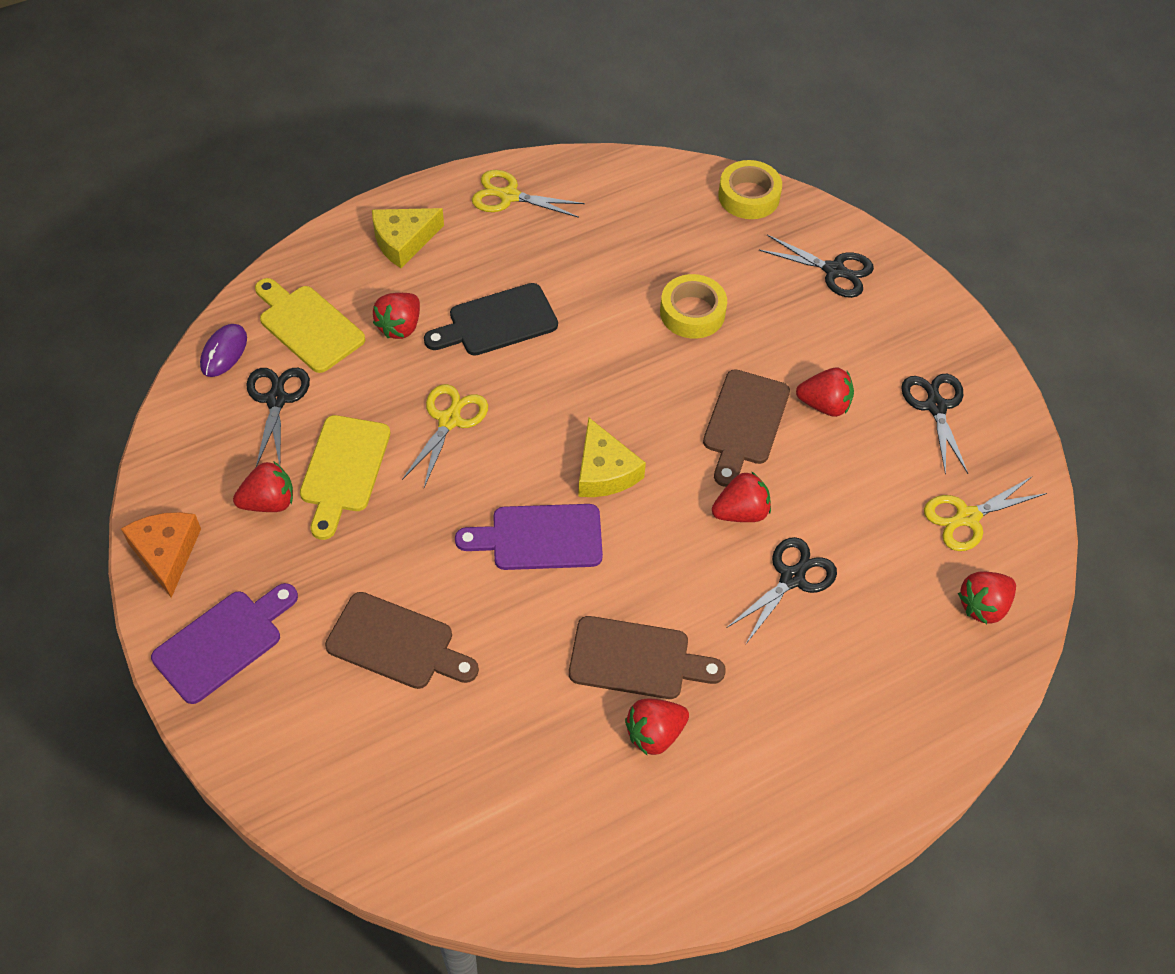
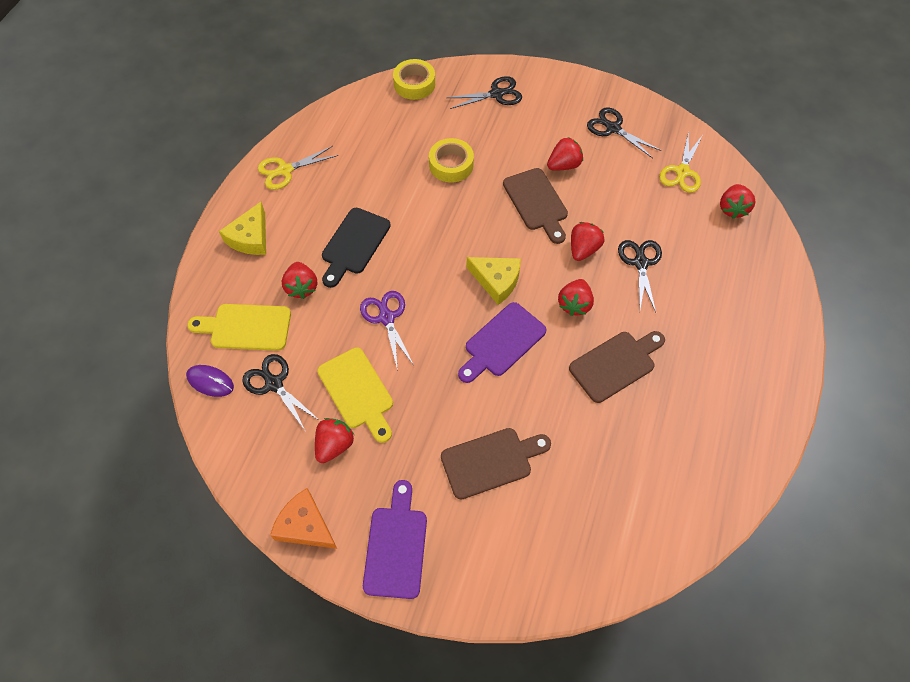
camera: 40 degrees left, 5 degrees up
(224, 352) = (210, 381): purple mouse -> purple mouse turned 45 degrees counterclockwise
(449, 420) = (386, 318): yellow scissors -> purple scissors
(654, 734) = (663, 394): red strawberry -> red strawberry (574, 304)

